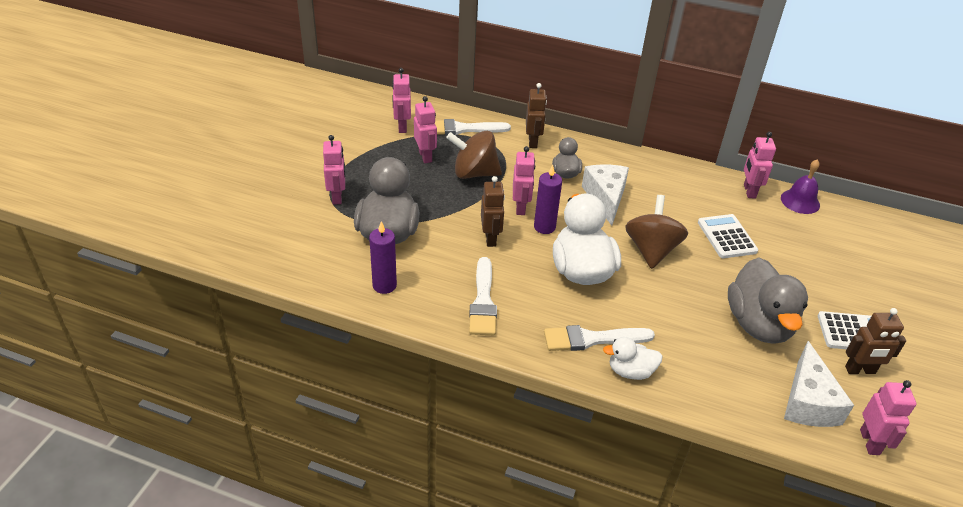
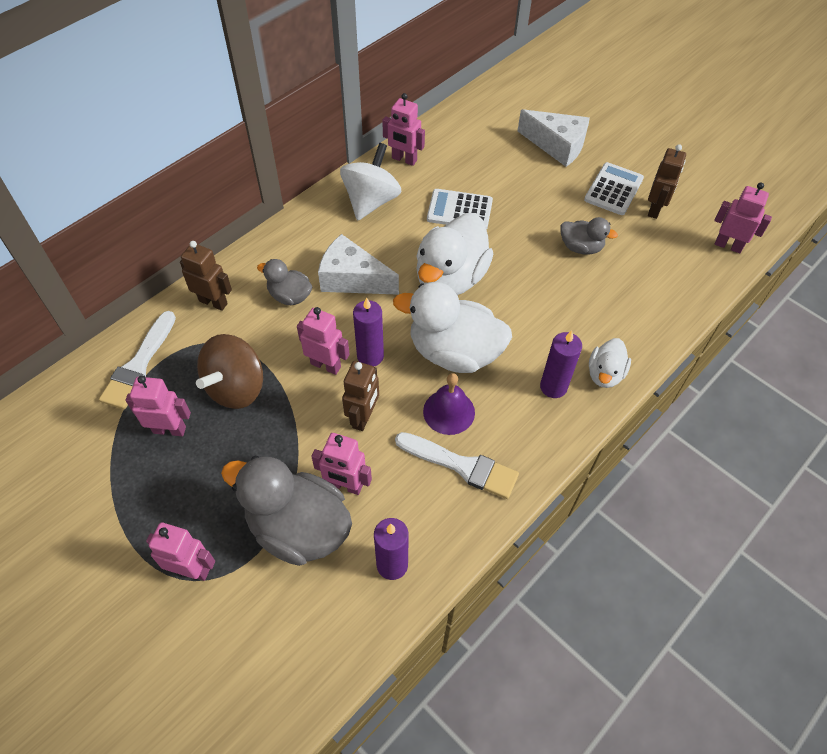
camera: 65 degrees left, 15 degrees up
(402, 127) = (86, 435): pink robot -> pink robot (345, 485)
(490, 238) = (363, 417): brown robot -> brown robot turned 90 degrees clockwise
(592, 339) = (553, 387): white brush -> purple candle
(651, 250) = (450, 278): brown spinning top -> white duck
(688, 186) = (371, 201): none -> white spinning top
(758, 324) = (581, 247): grey duck -> grey duck, size x0.52
(800, 201) = (437, 132): purple bell -> purple bell (449, 411)
(808, 402) = (678, 262): white cheese -> white cheese (557, 146)

